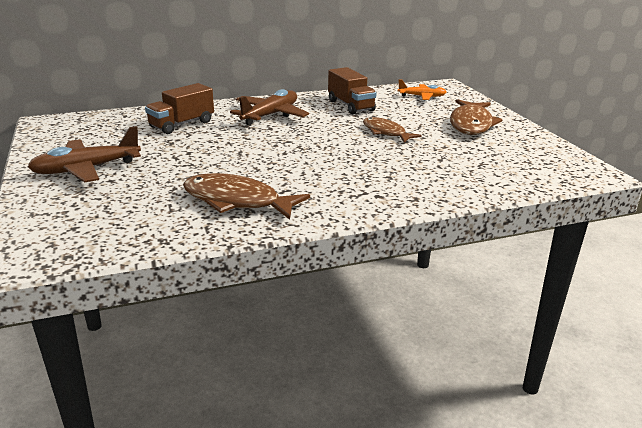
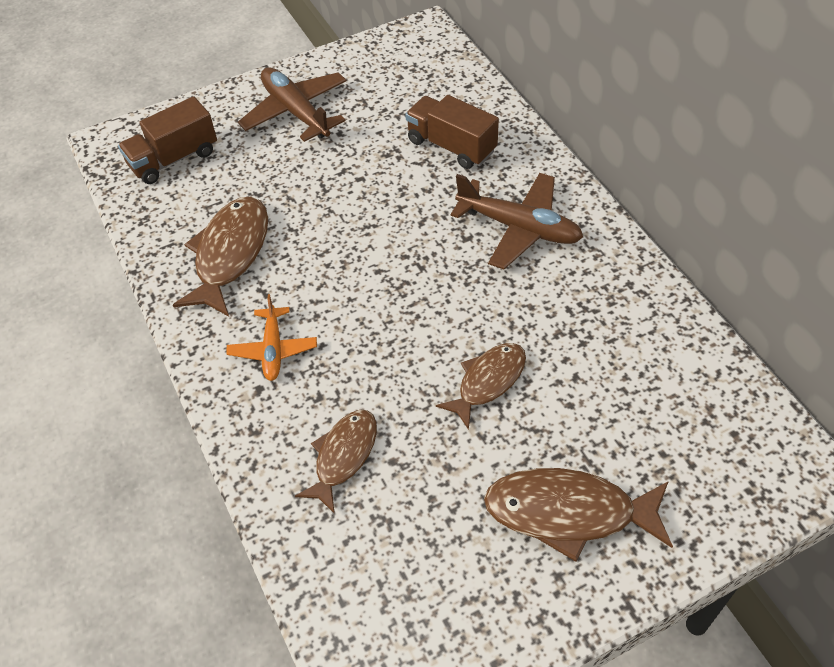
camera: 85 degrees right, 25 degrees up
(350, 106) = (603, 321): brown truck -> brown truck (173, 159)
(422, 96) = (704, 429): orange plane -> orange plane (273, 350)
(437, 172) = (343, 456): none -> brown fish

